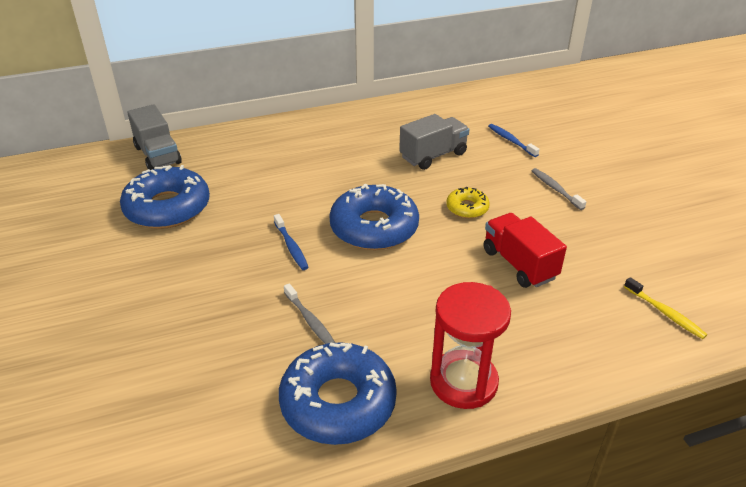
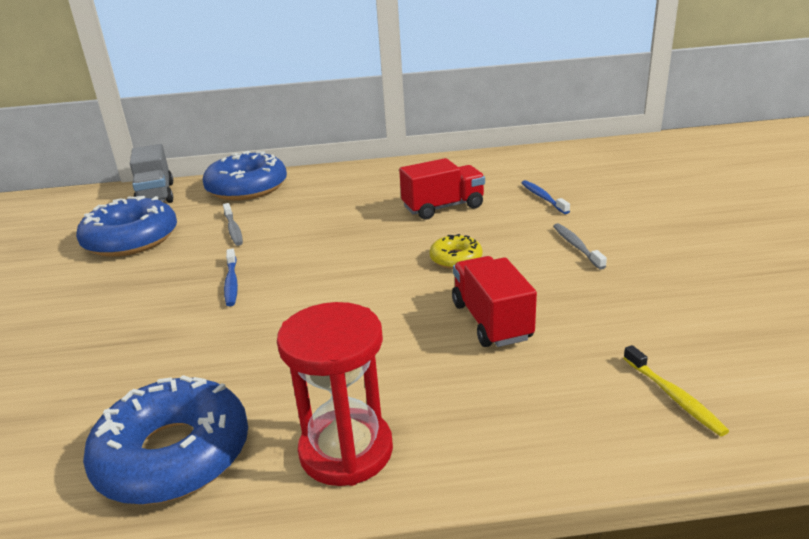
camera: 15 degrees right, 10 degrees down
(310, 321) = (202, 359): grey toothbrush -> grey toothbrush (233, 229)
(374, 227) = (335, 271): blue donut -> blue donut (247, 188)
(433, 155) = (443, 207): grey truck -> red truck

